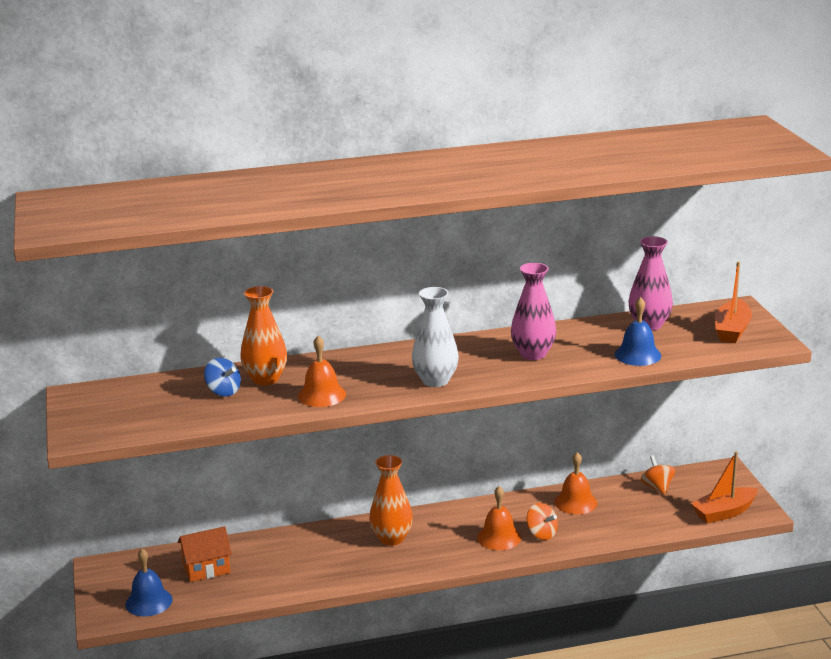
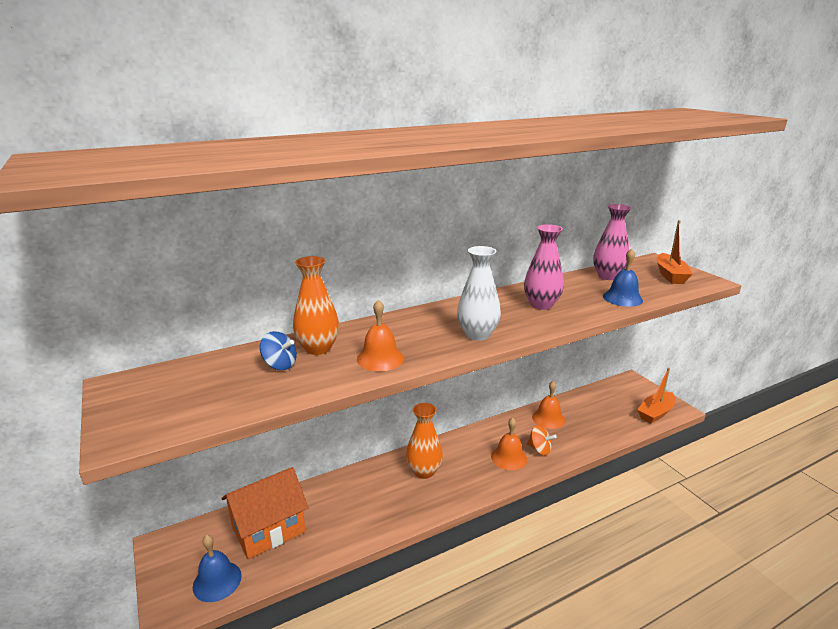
camera: 15 degrees left, 0 degrees up
(206, 568) = (268, 529): orange house -> orange house, size x1.54
(657, 487) = (597, 399): orange spinning top -> none

